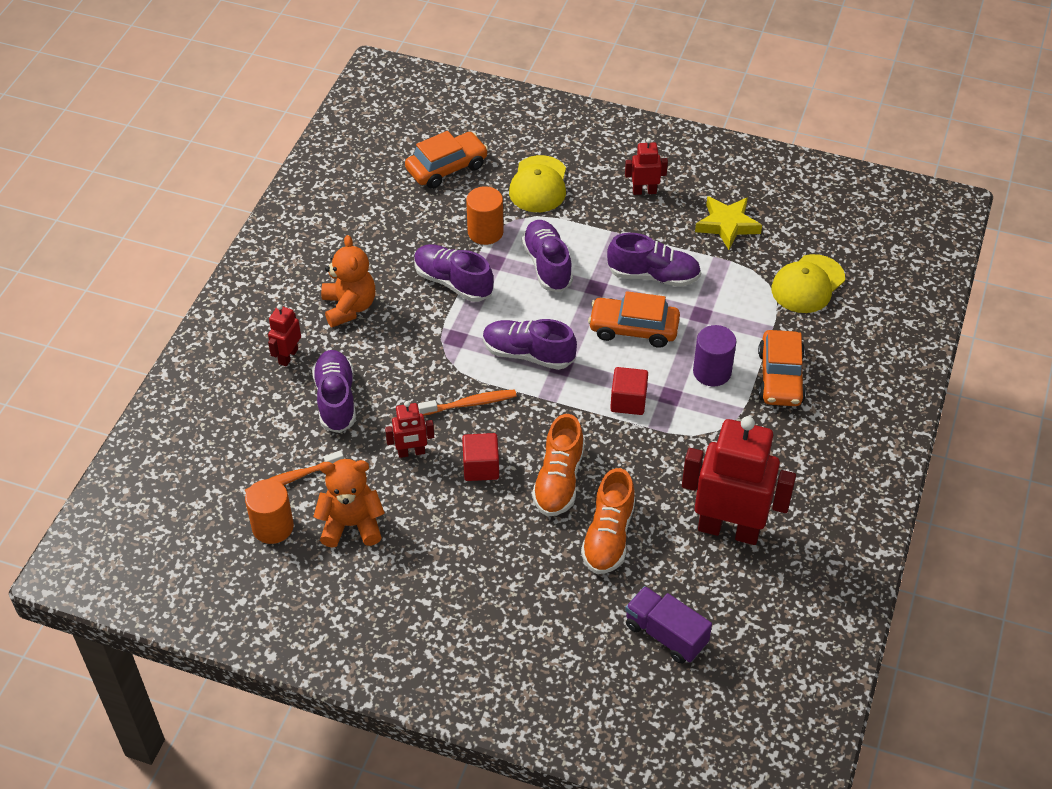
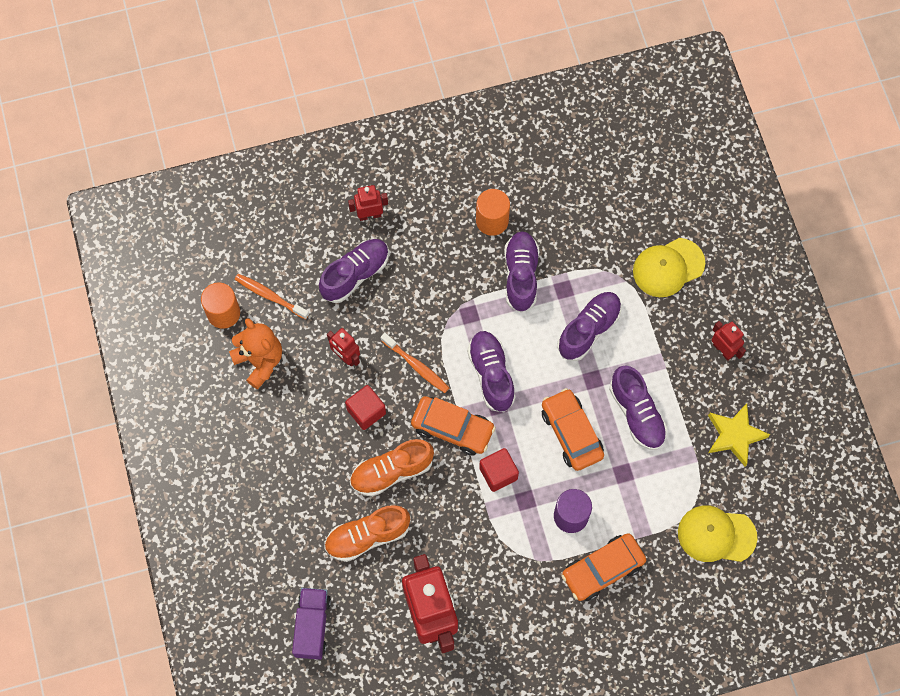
camera: 55 degrees right, 20 degrees up
(349, 307) = (444, 222): orange teddy bear -> none
(446, 168) = (633, 189): orange car -> orange car (452, 428)
(485, 232) = (588, 263): orange cylinder -> orange cylinder (492, 221)

